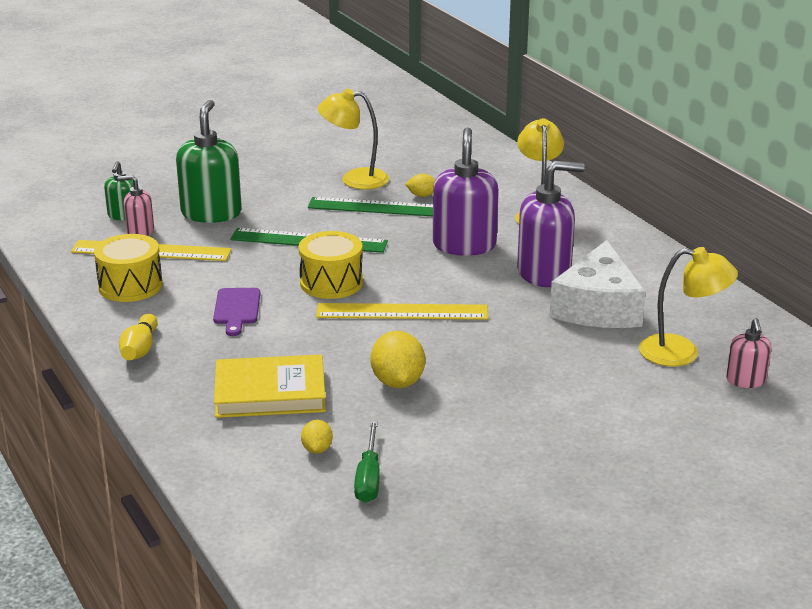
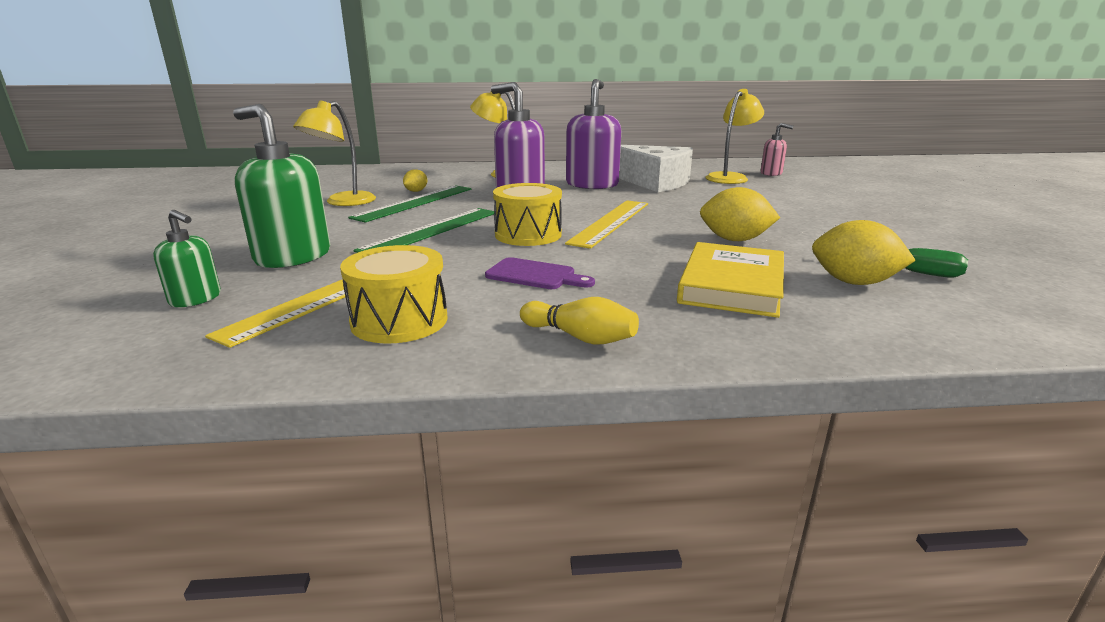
camera: 65 degrees left, 5 degrees down
(140, 231) = (260, 296): pink soap dispenser -> none
(317, 449) = (853, 282): yellow lemon -> yellow lemon, size x1.85

